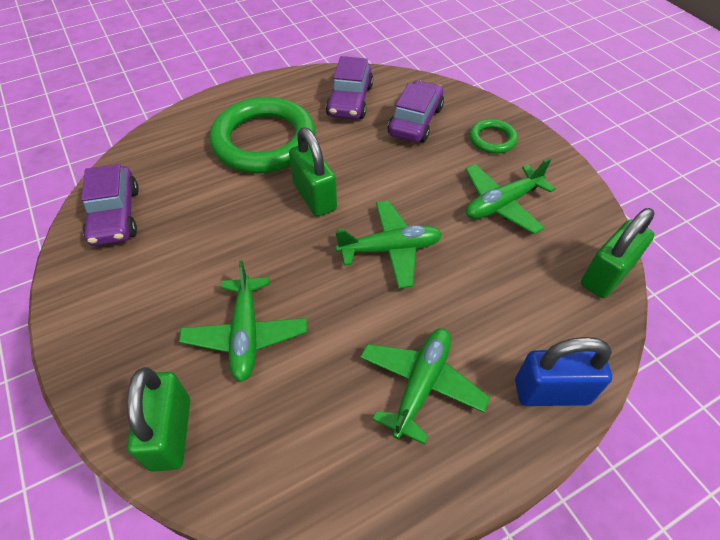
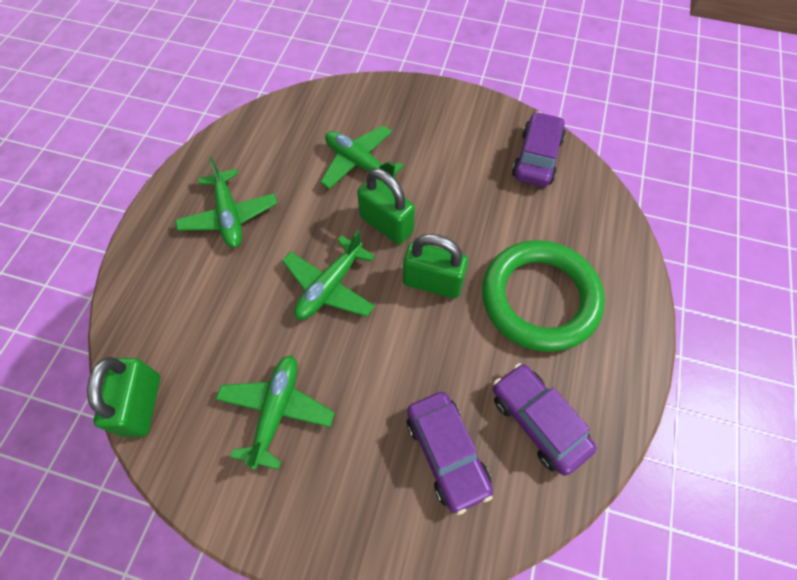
camera: 135 degrees right, 10 degrees up
(115, 215) = (536, 158): purple car -> purple car turned 75 degrees clockwise
(171, 433) = (338, 102): green padlock -> green padlock (386, 224)
(492, 139) = (348, 500): green ring -> none
(551, 392) = (143, 273): blue padlock -> none

